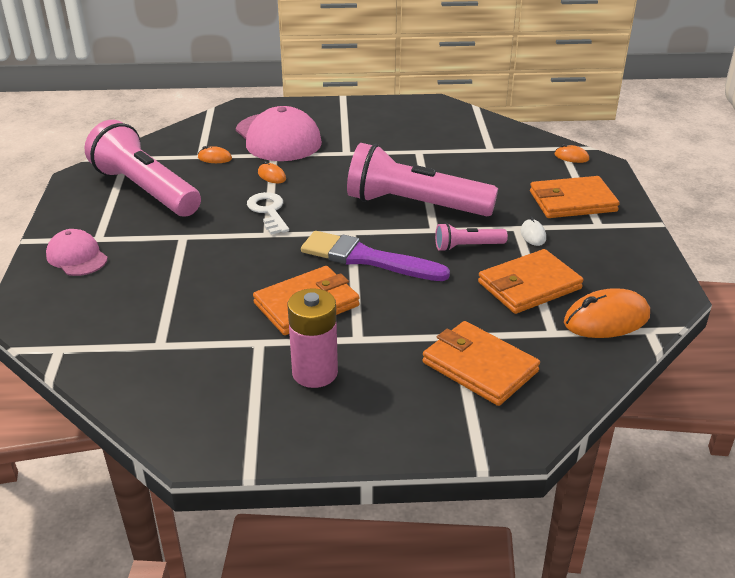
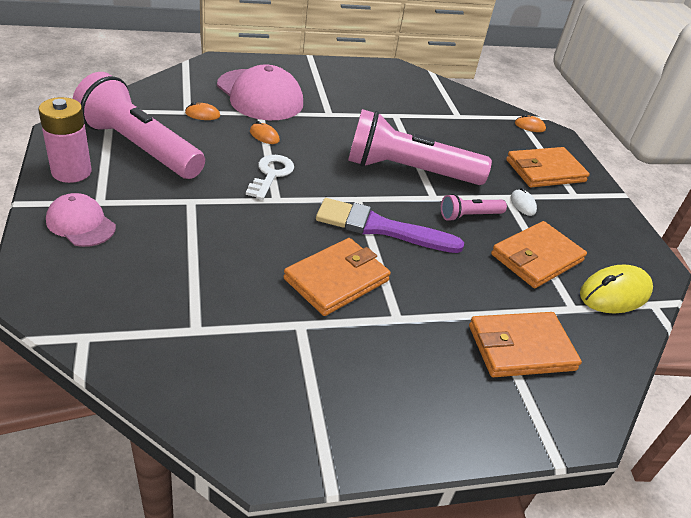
camera: 15 degrees left, 5 degrees up
(268, 211) = (271, 174): white key -> white key turned 45 degrees clockwise
(315, 373) = (366, 359): pink battery -> pink battery (71, 172)
(479, 367) = (521, 348): orange wallet -> orange wallet turned 45 degrees counterclockwise
(606, 319) = (614, 293): orange mouse -> yellow mouse

